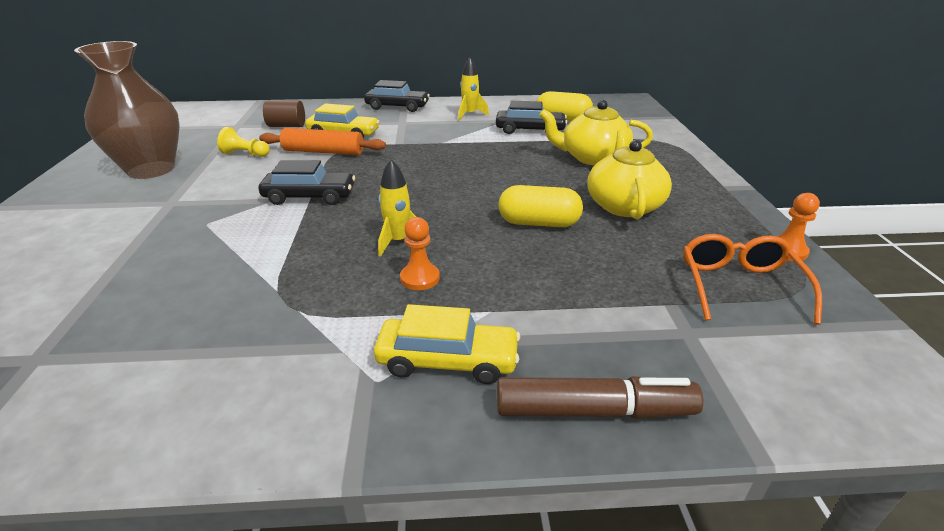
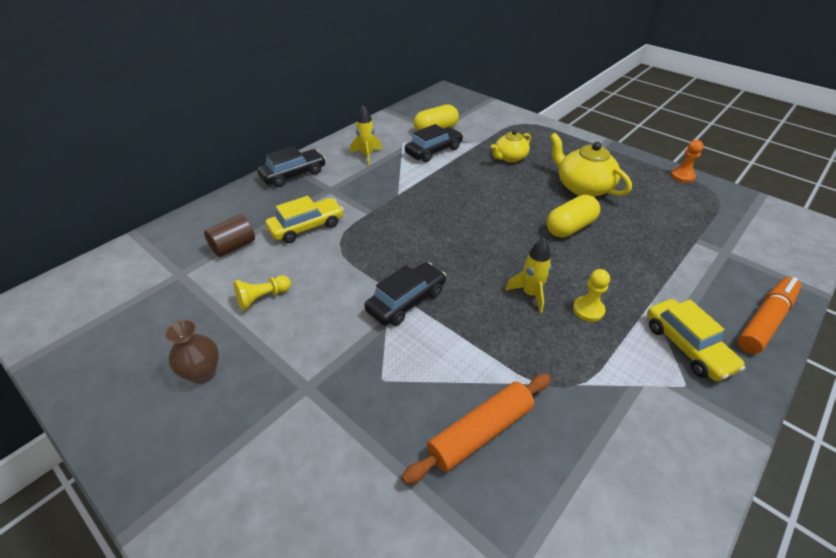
camera: 45 degrees left, 10 degrees up
(151, 169) = (203, 373): brown vase -> brown vase, size x0.47
(323, 152) = (327, 254): orange rolling pin -> orange rolling pin (480, 432)
(420, 278) = (588, 310): orange pawn -> yellow pawn
(447, 361) = (687, 346): yellow car -> yellow car turned 105 degrees clockwise
(592, 158) = (509, 157): yellow teapot -> yellow teapot, size x0.64
(594, 411) = (765, 320): brown marker -> orange marker
(739, 286) = (700, 211): orange glasses -> none

